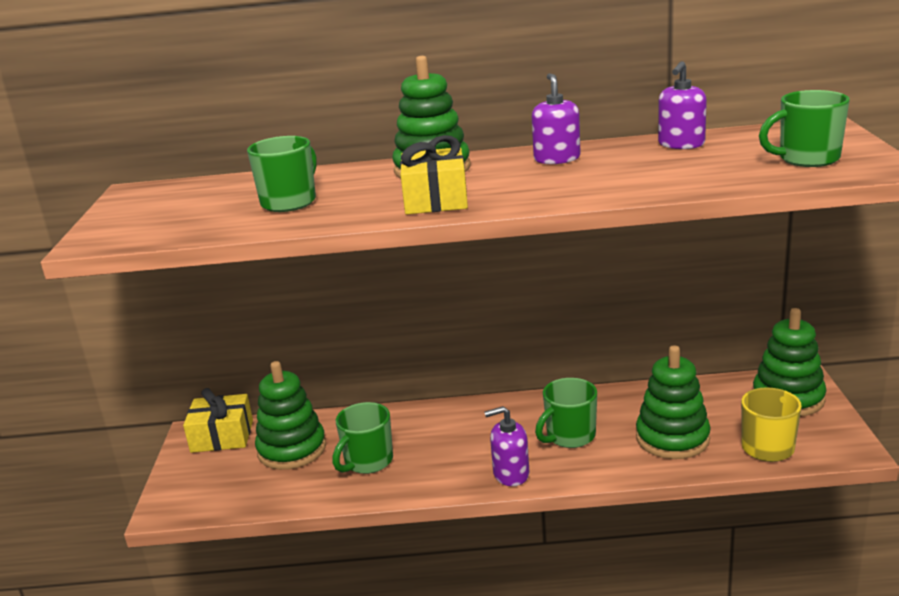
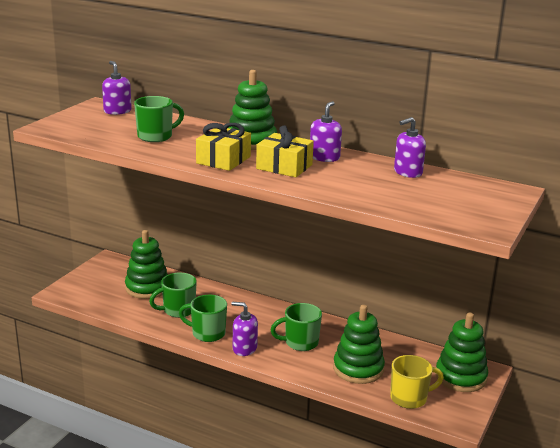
camera: 25 degrees right, 0 degrees up
(178, 190) = (117, 111): none -> purple soap dispenser
(222, 436) = (120, 266): yellow gift -> yellow gift (284, 167)
(807, 159) = (458, 207): green mug -> green mug (207, 333)

